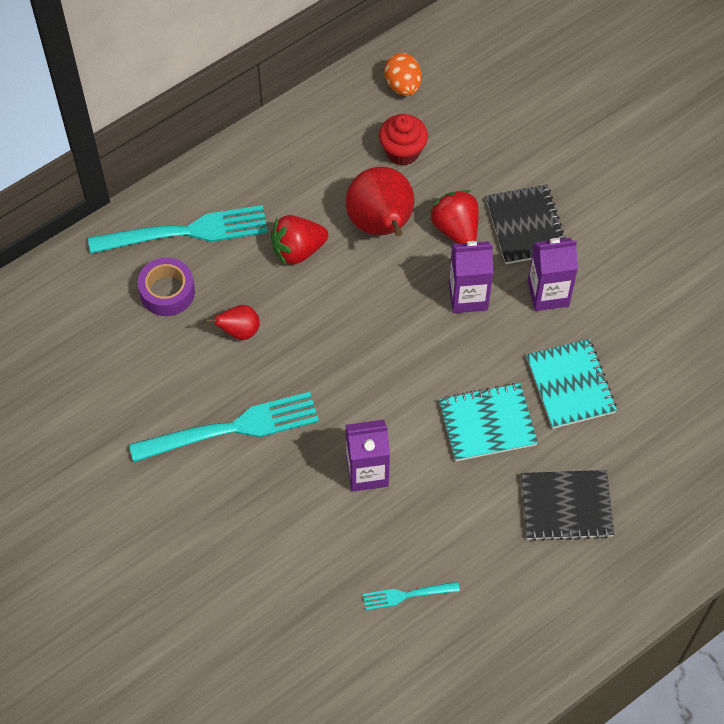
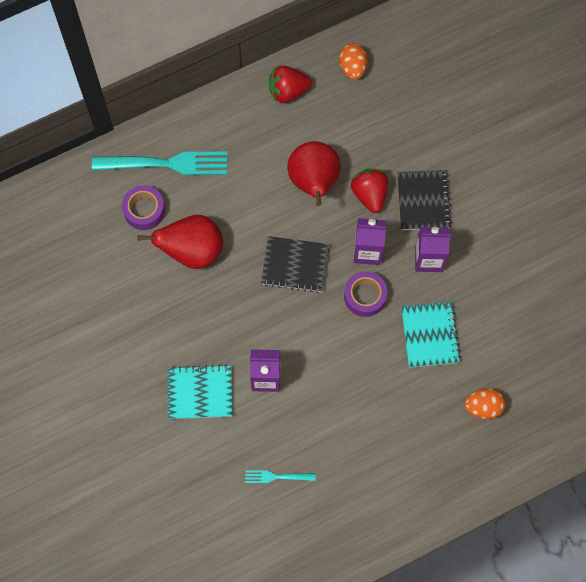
camera: 10 degrees right, 10 degrees up
(232, 428) = (173, 327): turquoise fork -> none
(239, 331) = (192, 251): red pear -> red pear, size x2.01
(298, 250) = (247, 192): red strawberry -> red strawberry (288, 91)
(402, 151) = (341, 123): red cupcake -> none
(476, 351) = (365, 296): none -> purple tape
(487, 423) = (361, 355): turquoise notebook -> turquoise notebook (200, 392)
(566, 506) = (406, 429): black notebook -> black notebook (295, 265)
(659, 462) = (483, 407): none -> orange egg

